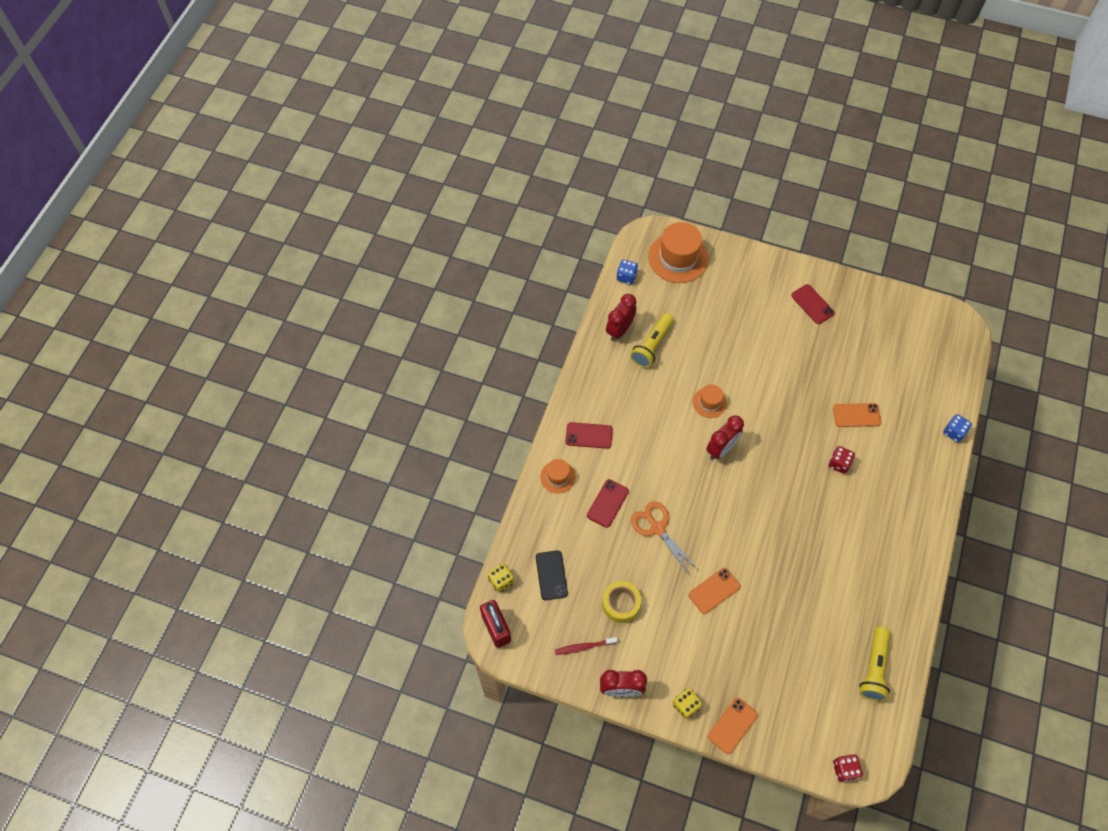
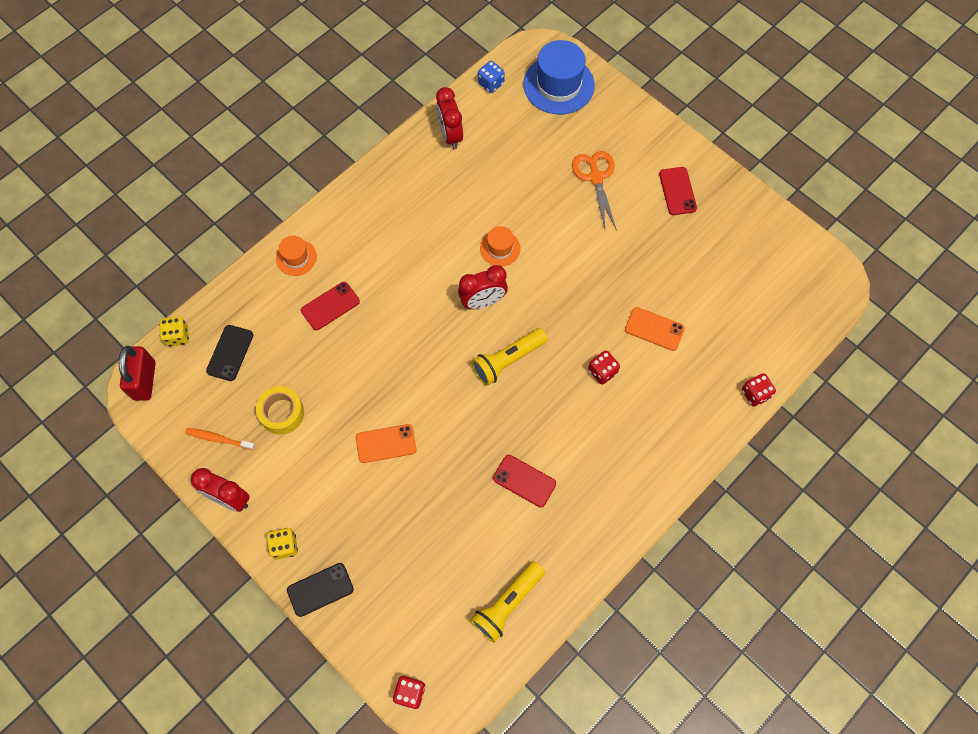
camera: 25 degrees right, 5 degrees up
(584, 647) = (219, 439): red toothbrush -> orange toothbrush
(589, 435) = (353, 229): red phone -> red phone (524, 481)
(619, 330) = (450, 135): red clock -> red clock turned 75 degrees counterclockwise
(652, 346) = (474, 165): yellow flashlight -> yellow flashlight (507, 360)
(657, 528) = (366, 353): orange scissors -> orange scissors (596, 177)
(678, 257) = (558, 85): orange hat -> blue hat
(732, 725) = (320, 589): orange phone -> black phone
(953, 432) = (755, 394): blue dice -> red dice

